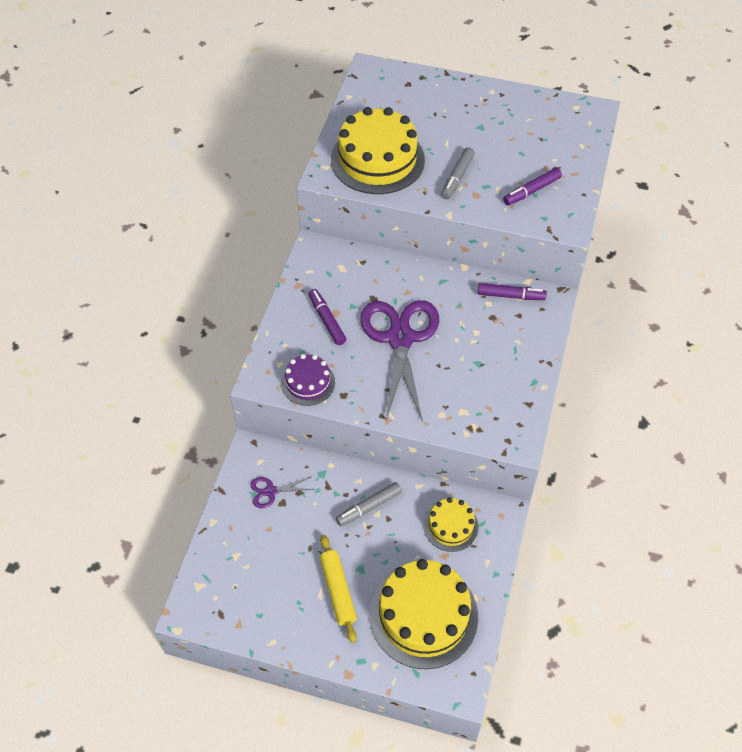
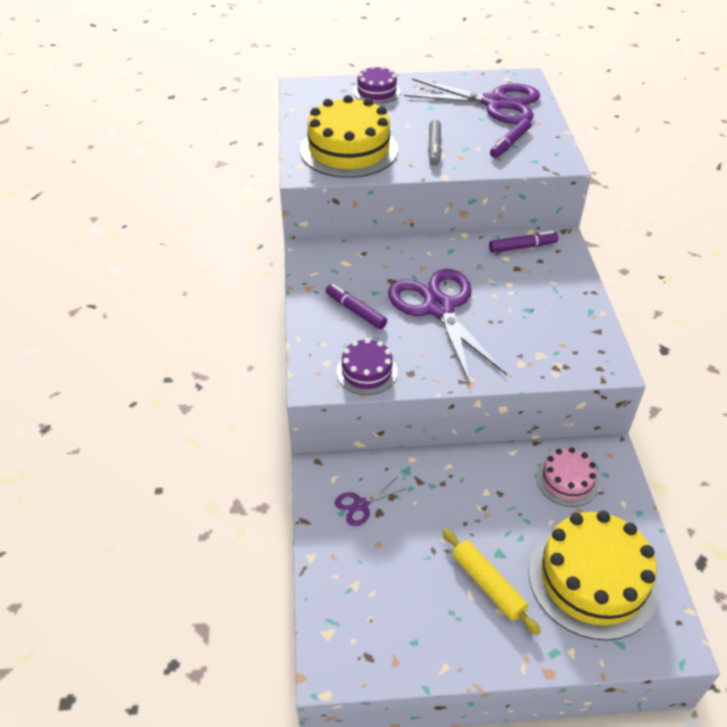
camera: 20 degrees left, 10 degrees down
(369, 507) = (473, 488): grey marker -> none
(439, 94) = (376, 91): none -> purple cake
(450, 526) = (567, 480): yellow cake -> pink cake
(546, 137) = (495, 103): none -> purple scissors

